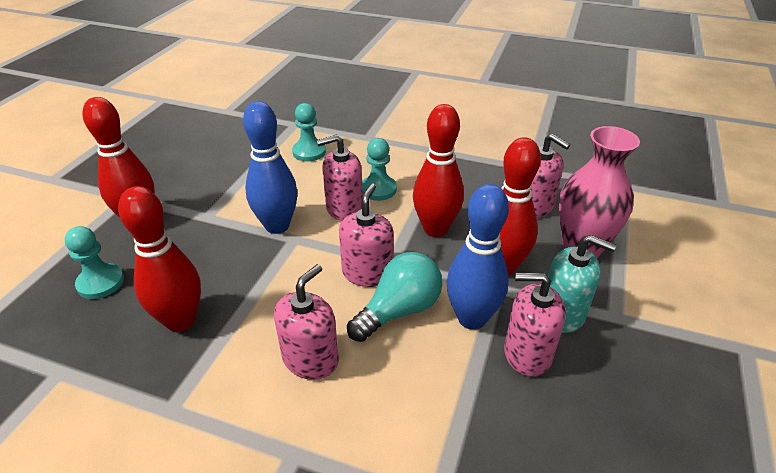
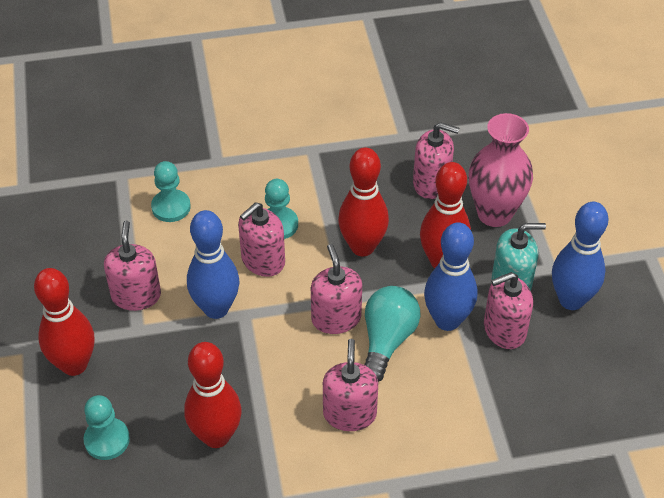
camera: 30 degrees left, 10 degrees up
(229, 195) = (136, 295): none -> pink soap dispenser
(623, 356) = (571, 300): none -> blue bowling pin

